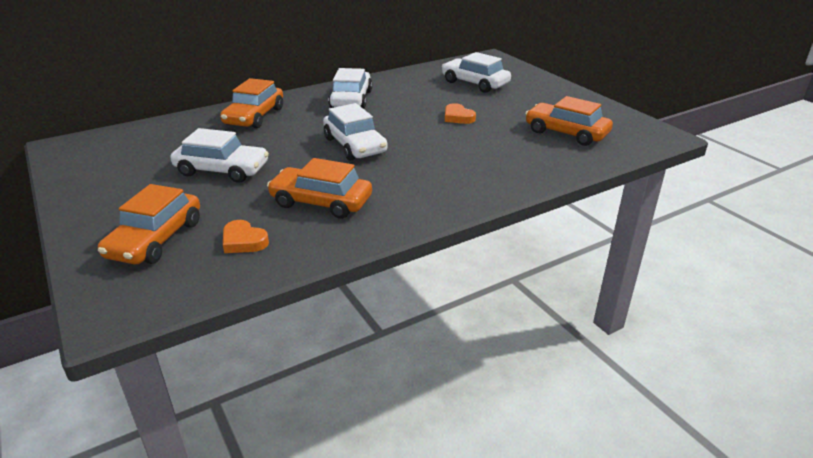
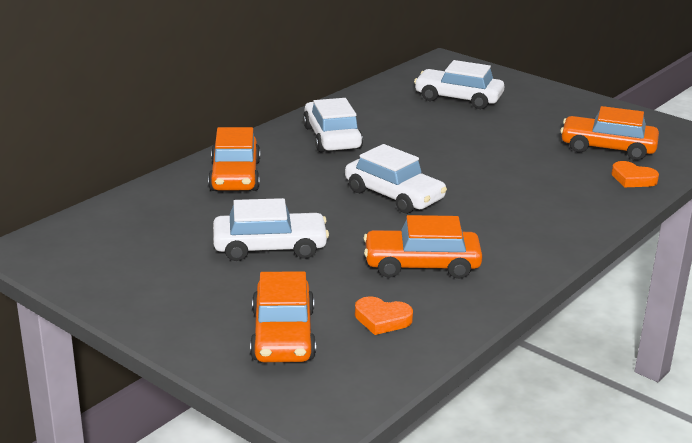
camera: 20 degrees left, 5 degrees down
(458, 117) = (477, 144): orange heart -> orange heart (633, 179)

